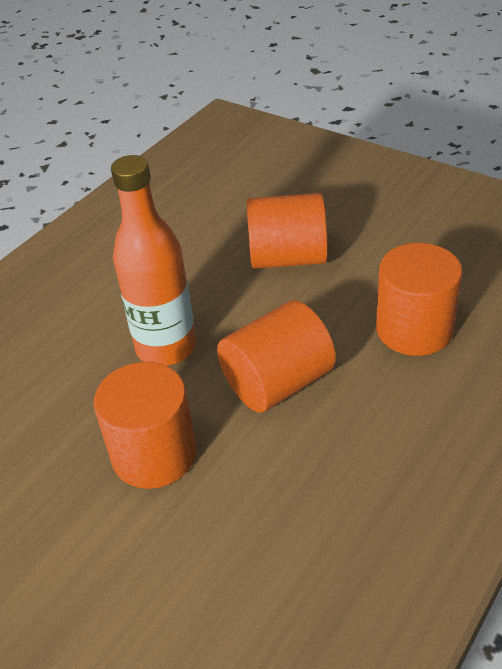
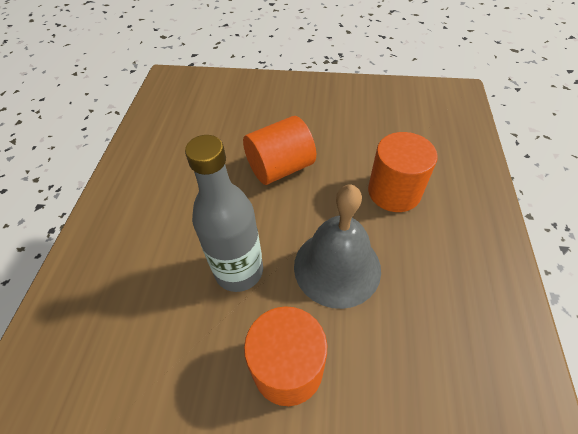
camera: 30 degrees left, 10 degrees up
(166, 347) = (239, 271): orange bottle -> grey bottle
(278, 383) = (337, 267): orange cylinder -> grey bell

